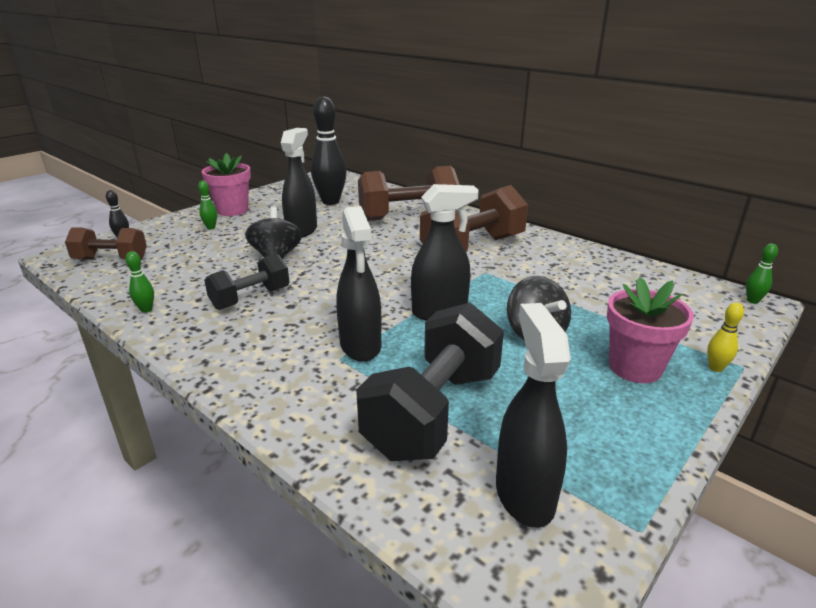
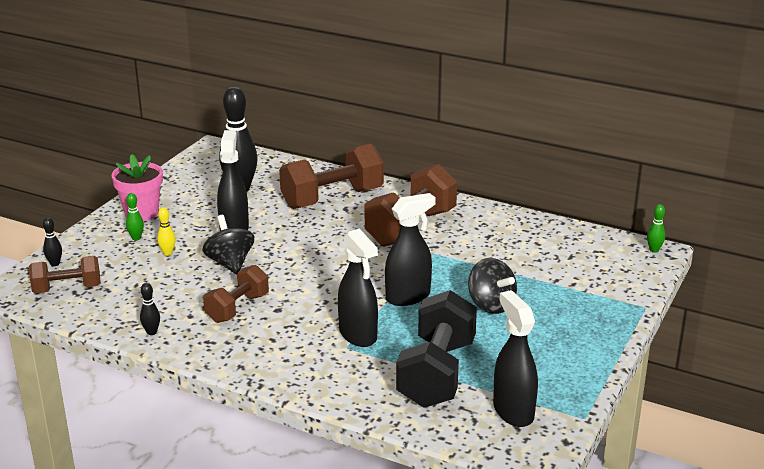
camera: 15 degrees left, 0 degrees up
(146, 309) = (151, 332): green bowling pin -> black bowling pin
(250, 298) = (237, 308): black dumbbell -> brown dumbbell
(635, 367) = (569, 319): pink flower pot -> none
(715, 368) = (626, 311): yellow bowling pin -> yellow bowling pin (167, 253)

